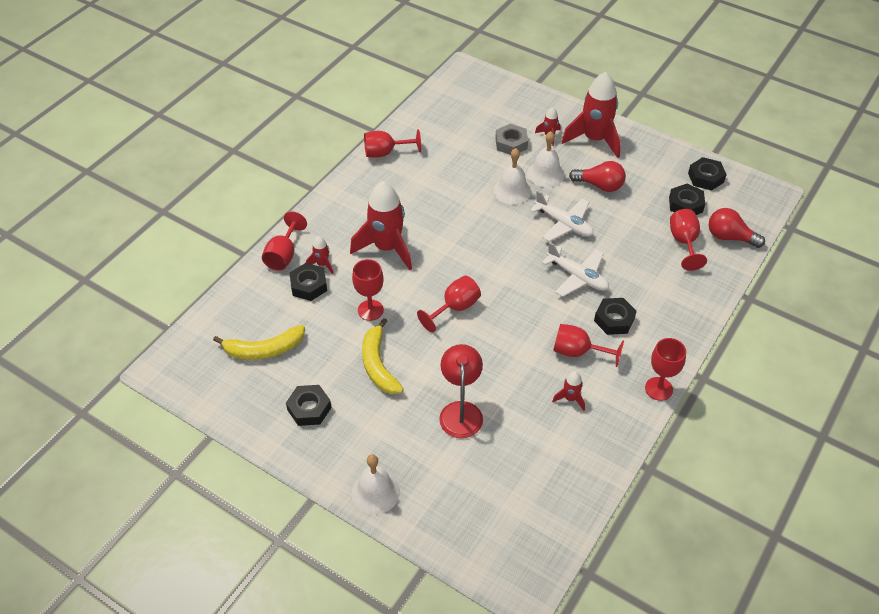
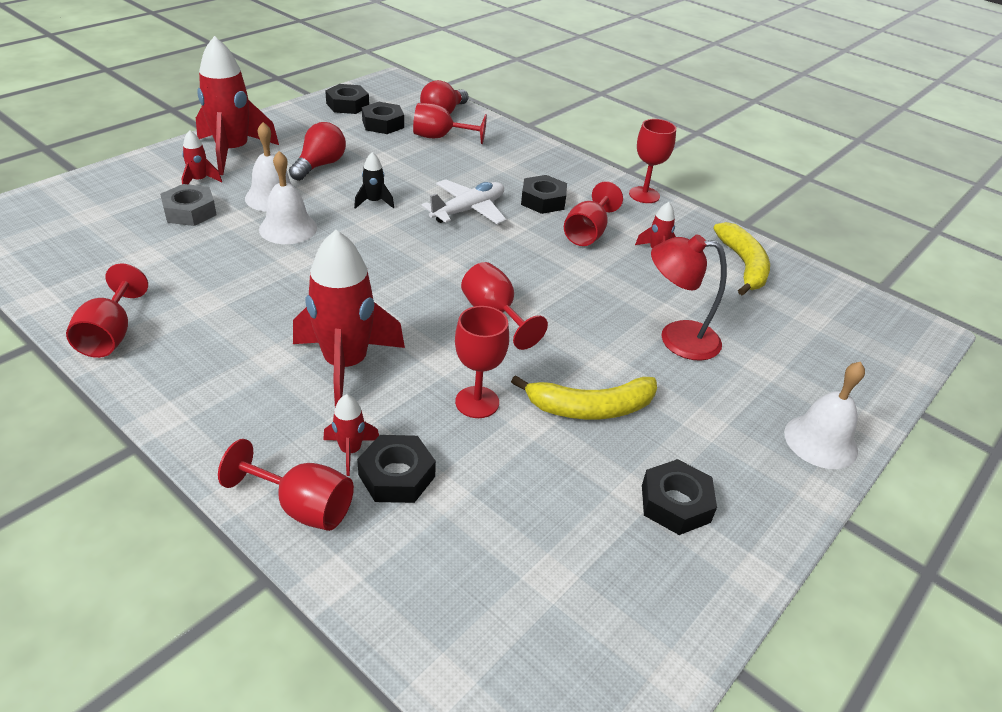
camera: 85 degrees left, 10 degrees down
(264, 349) = (539, 558): yellow banana -> yellow banana (743, 265)
(564, 224) = (374, 202): white plane -> black rocket

